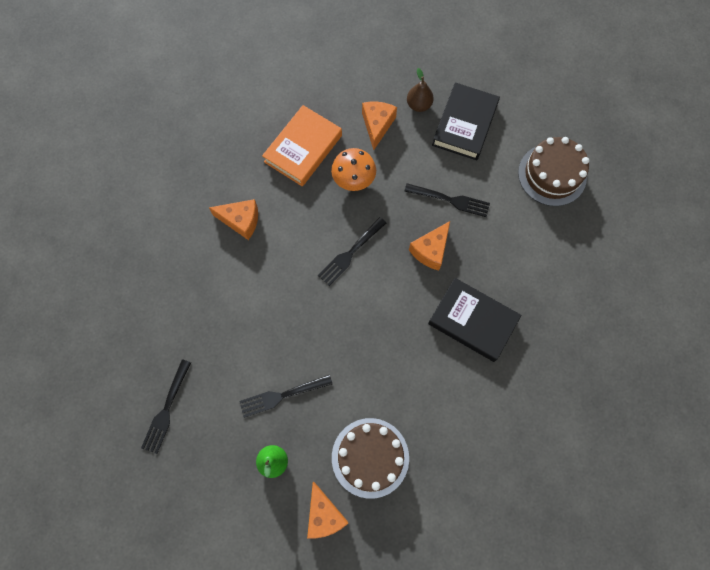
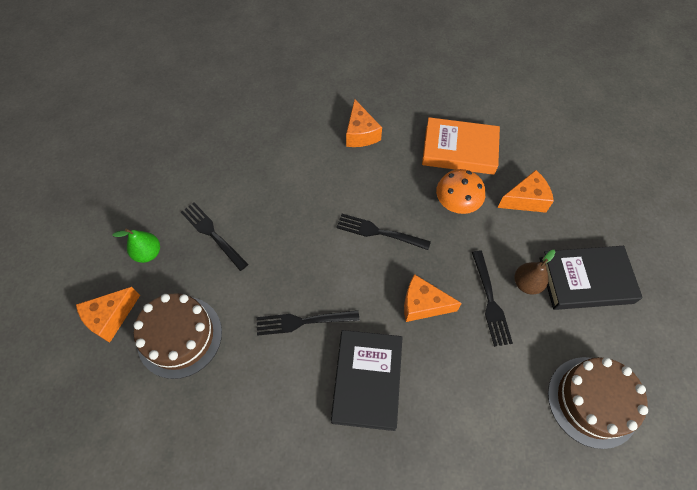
camera: 65 degrees right, 10 degrees down
(166, 408) = (167, 153): black fork -> black fork (303, 321)
(419, 105) = (575, 227): brown pear -> brown pear (526, 284)

